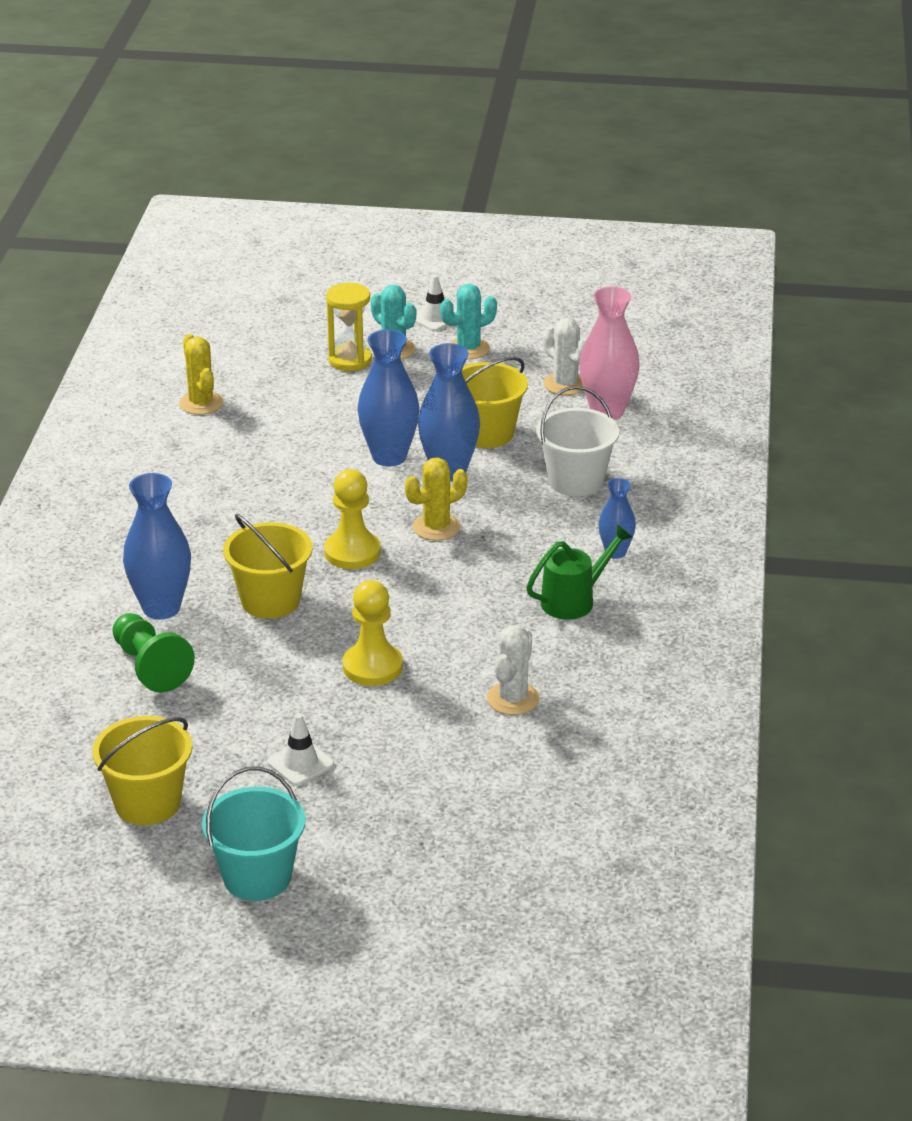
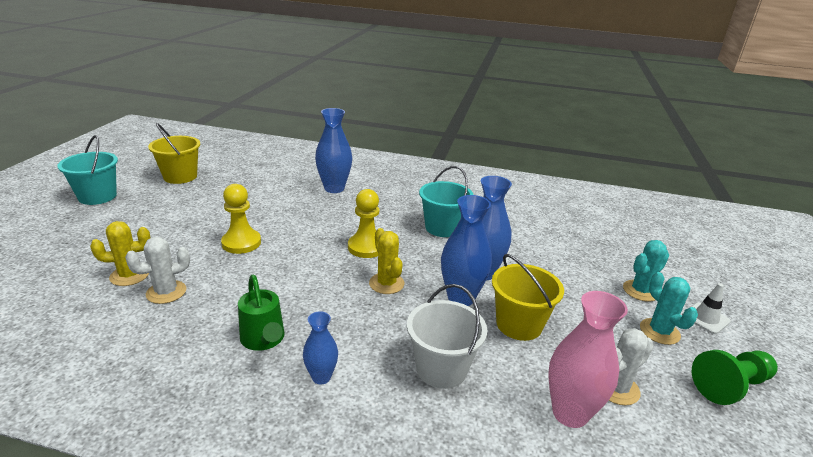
camera: 95 degrees right, 5 degrees down
(150, 666) = (285, 183): green pawn -> green pawn (730, 386)
(201, 403) = (542, 211): yellow cactus -> yellow cactus (129, 275)
(270, 601) = (326, 217): yellow bucket -> none
(276, 490) = (442, 228): none -> turquoise bucket
(300, 763) = (172, 214): white traffic cone -> none
(350, 360) = (615, 269): yellow hourglass -> none
(513, 699) = (166, 292): white cactus -> white cactus turned 60 degrees counterclockwise

